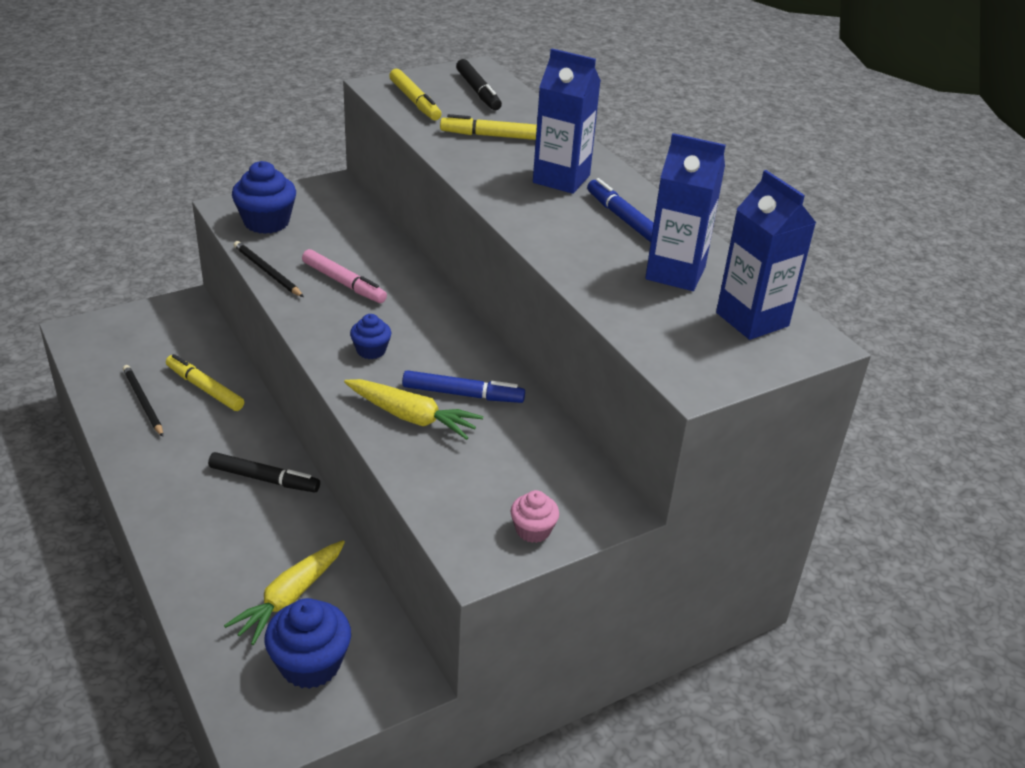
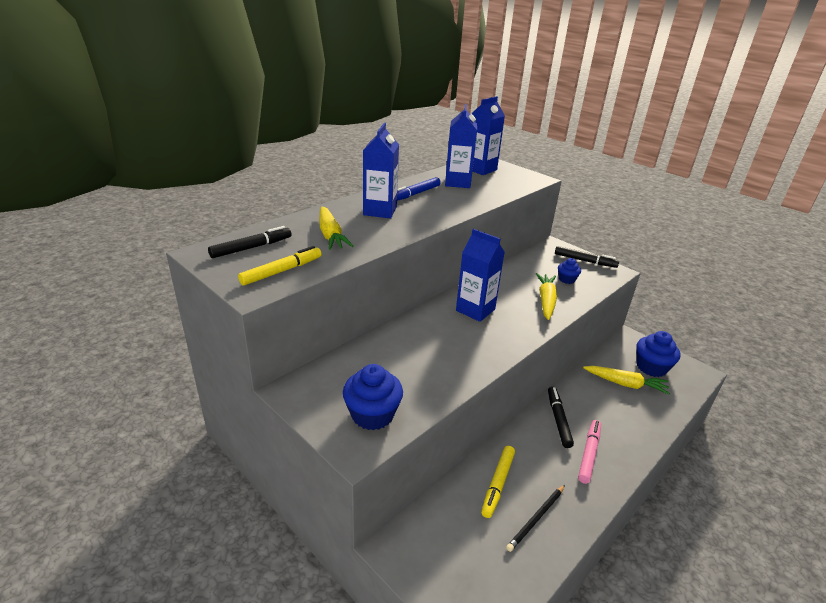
camera: 105 degrees left, 5 degrees down
(267, 271) = (446, 392): black pencil -> none
(344, 283) = (438, 350): pink marker -> pink marker (589, 454)
(371, 350) = (502, 324): blue cupcake -> blue cupcake (566, 279)
(418, 336) = (475, 310): none -> blue carton
(463, 394) = (514, 288): blue marker -> none
(493, 136) = (331, 235): yellow marker -> yellow carrot
(533, 530) = (585, 261): pink cupcake -> black marker

